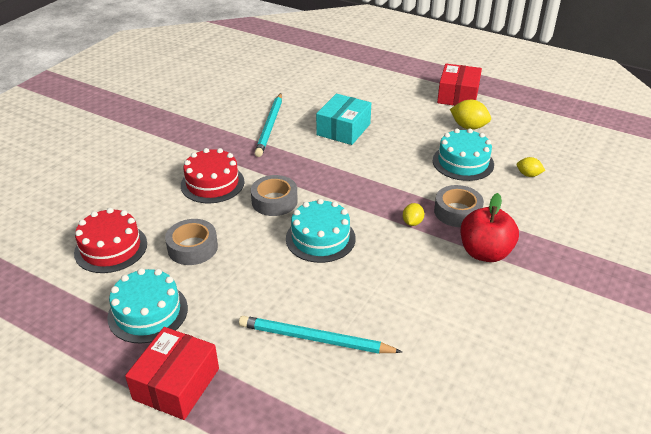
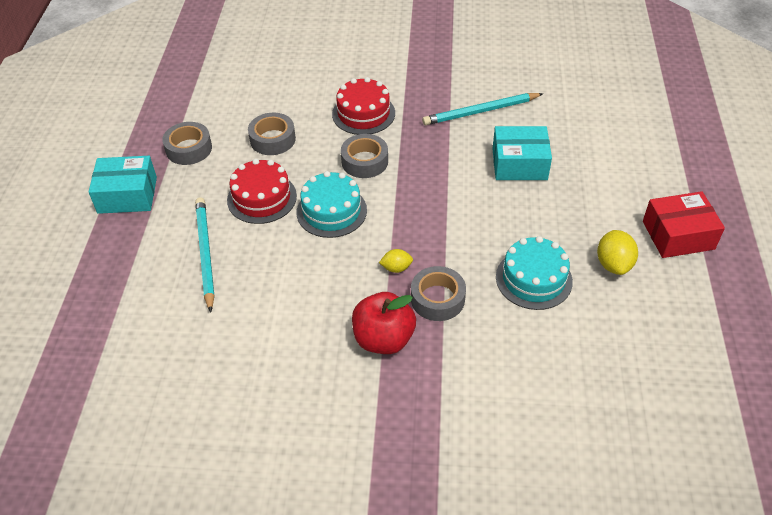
camera: 65 degrees right, 10 degrees up
(111, 248) = (246, 97): red cake -> red cake (262, 198)
(148, 312) = (189, 149): turquoise cake -> grey tape
(176, 384) = (127, 195): red box -> turquoise box
(528, 175) = (554, 345): yellow lemon -> none

